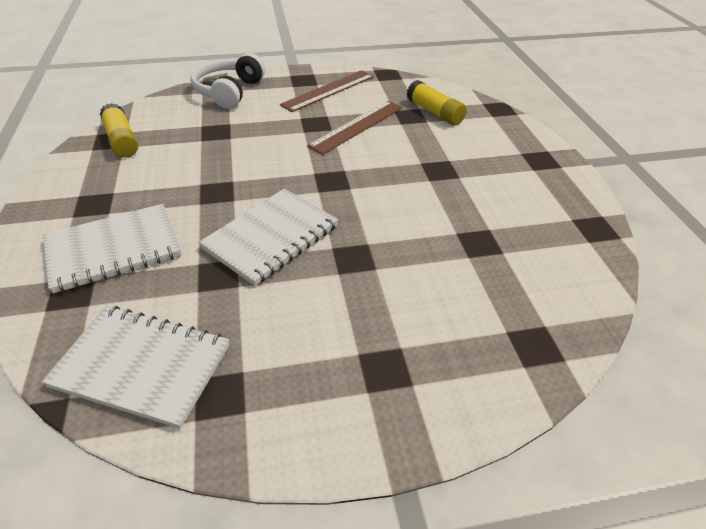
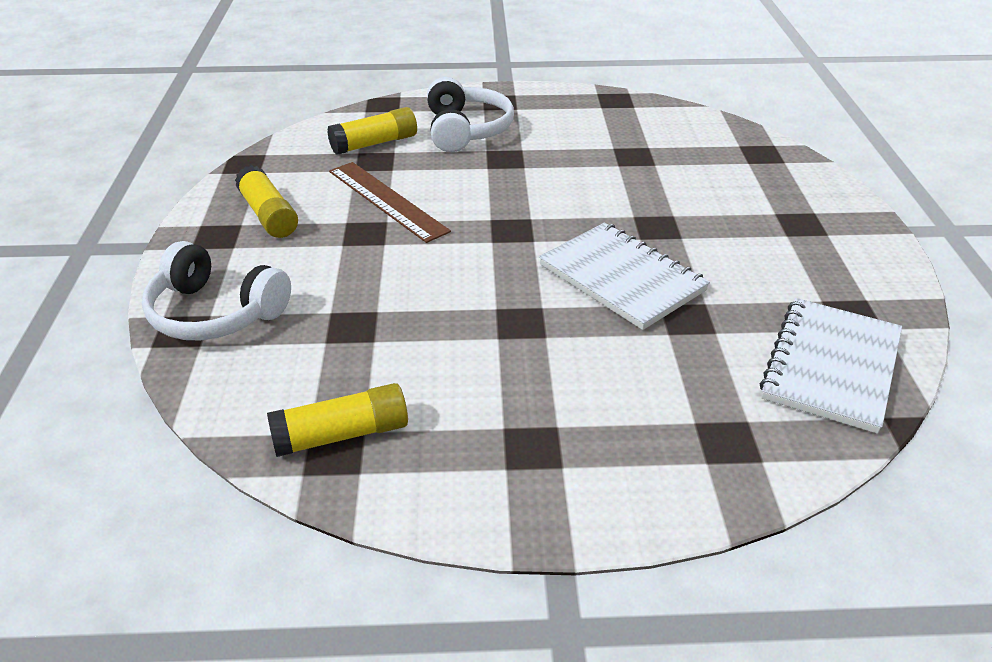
camera: 80 degrees left, 5 degrees down
(114, 249) = (643, 410): white notebook -> none
(328, 90) = (268, 215): brown ruler -> yellow glue stick
(477, 148) = (466, 130): none -> white headphones

